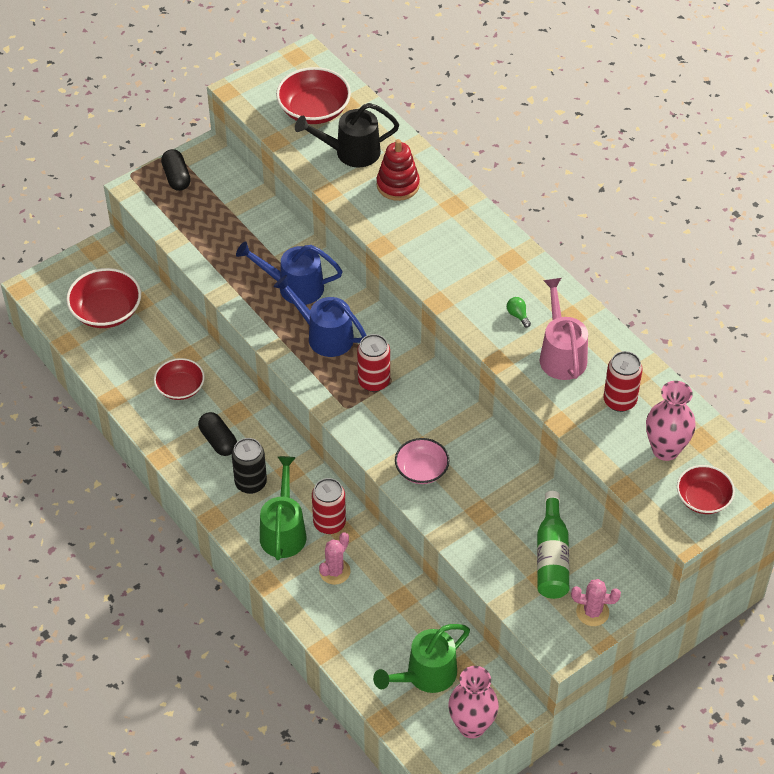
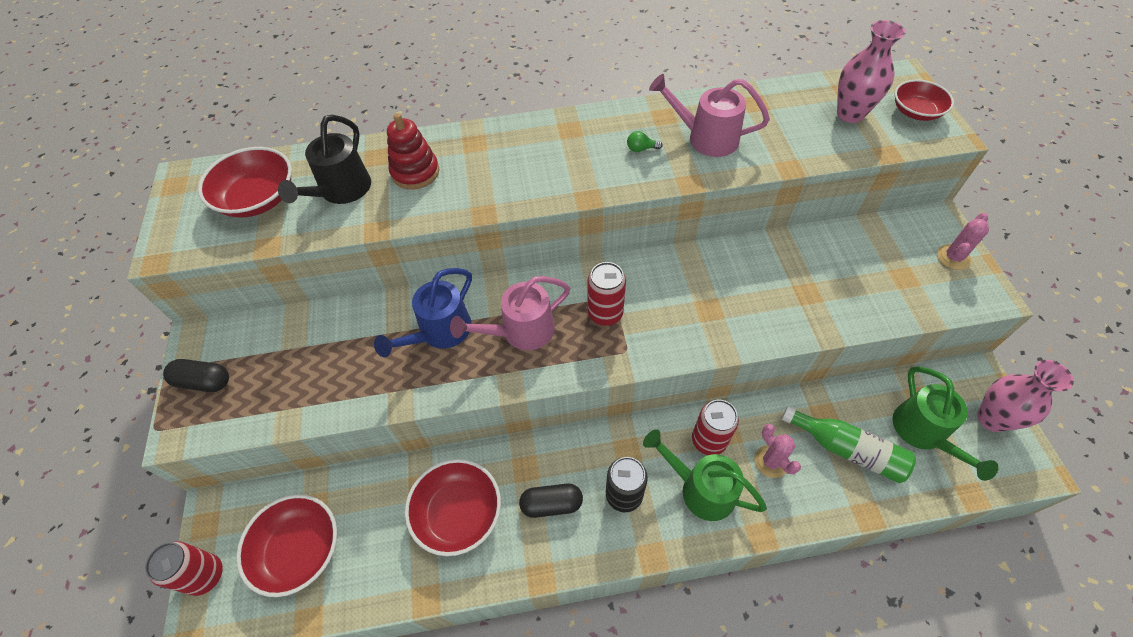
camera: 60 degrees left, 5 degrees up
(180, 388) = (458, 513): red bowl -> red bowl, size x1.51
(324, 335) = (520, 332): blue watering can -> pink watering can
(421, 470) = (737, 319): pink bowl -> none
(551, 557) = (880, 261): green bottle -> green bottle (847, 449)
(619, 401) = (780, 121): red can -> red can (206, 575)

